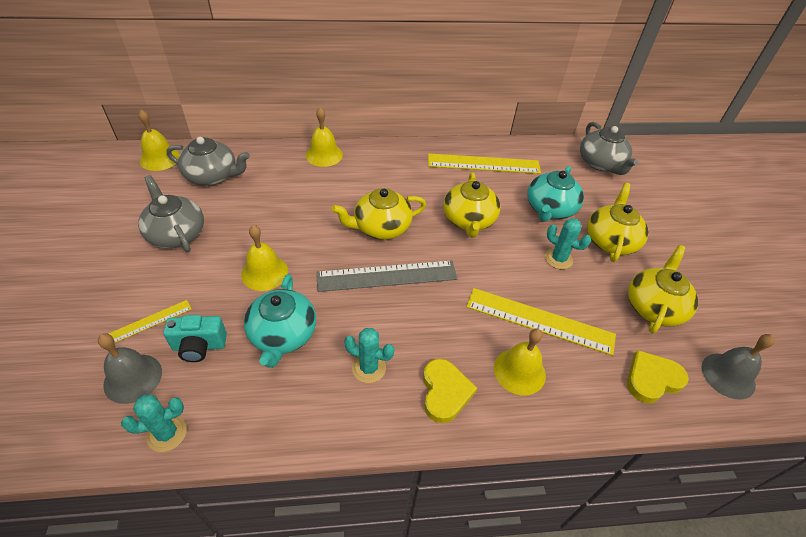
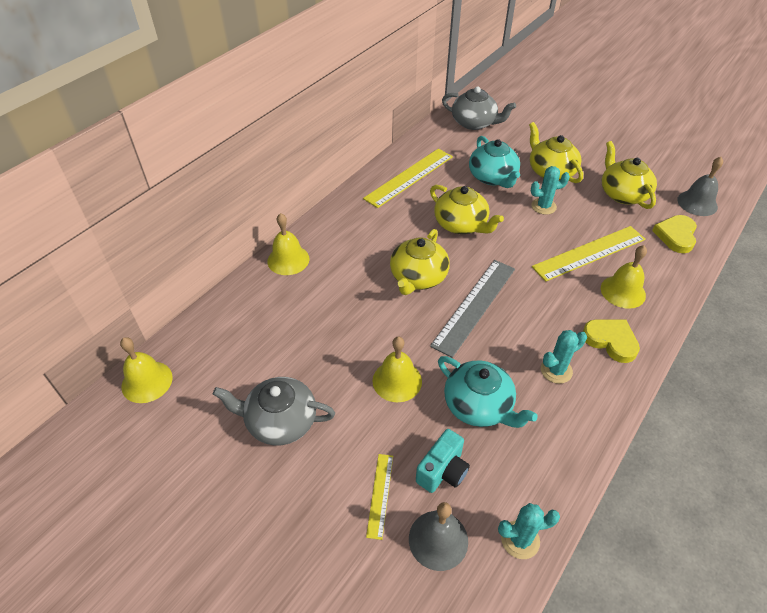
camera: 45 degrees left, 0 degrees up
(167, 433) = (520, 539): turquoise cactus -> turquoise cactus turned 60 degrees clockwise
(212, 176) = (225, 353): grey teapot -> none

